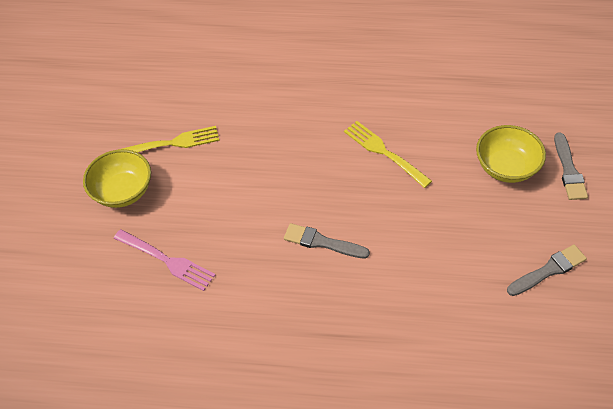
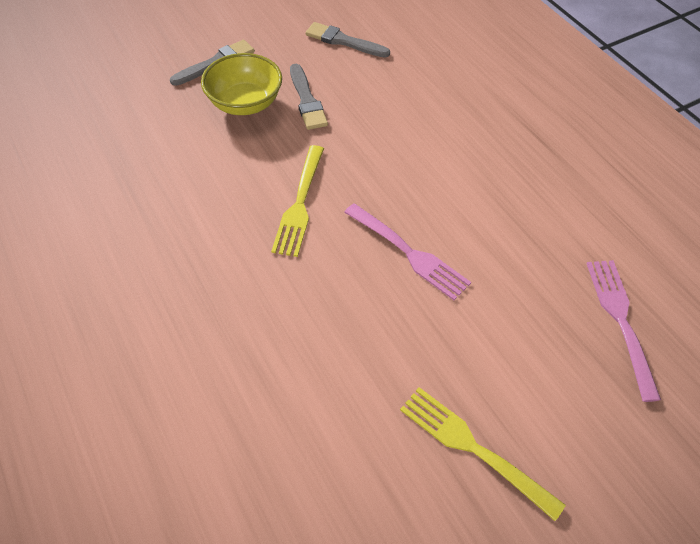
camera: 130 degrees left, 0 degrees up
(123, 191) = (596, 450): yellow bowl -> none
(302, 185) = (408, 252): none -> pink fork
(322, 242) = (461, 196): grey brush -> grey brush (307, 100)

